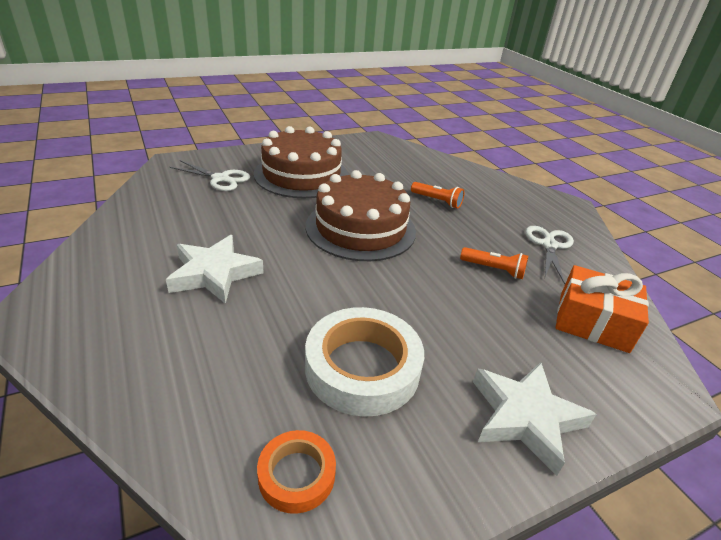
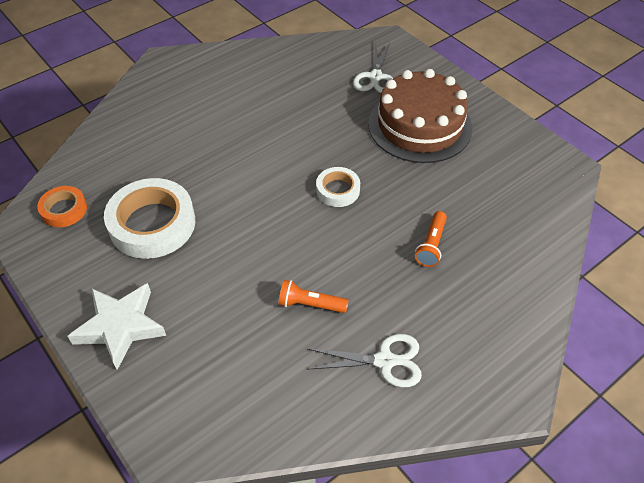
camera: 80 degrees right, 15 degrees up
(214, 273) = (232, 120): white star -> none
(360, 228) = (338, 190): brown cake -> white tape
(494, 269) = (310, 304): orange flashlight -> orange flashlight turned 90 degrees clockwise
(593, 322) = (250, 391): orange gift -> none

